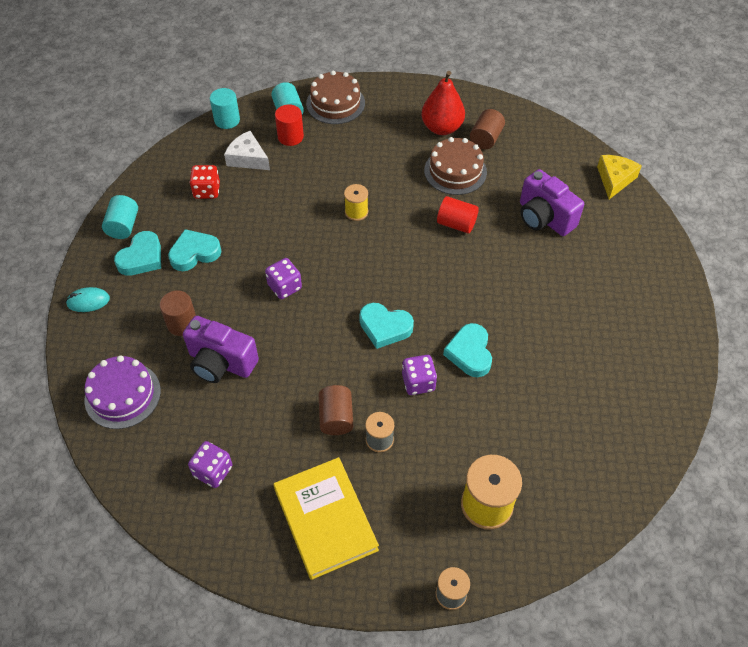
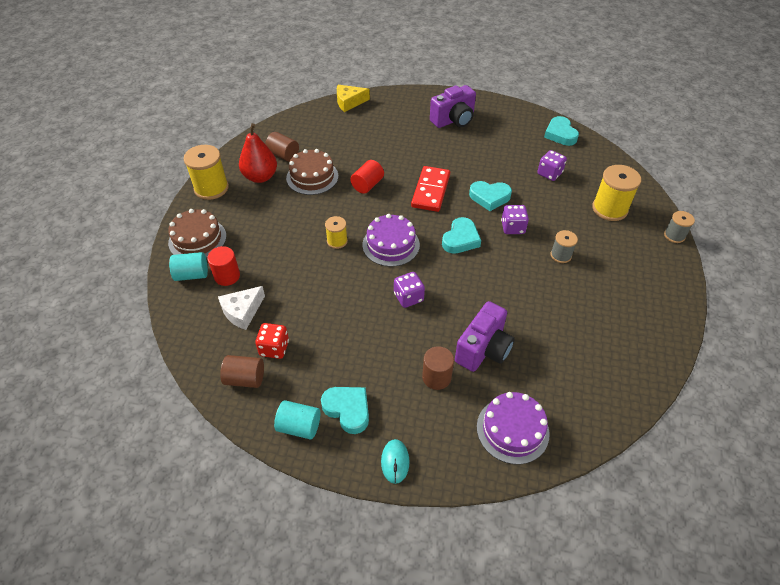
camera: 80 degrees left, 5 degrees down
(194, 253) = (353, 363): turquoise heart -> turquoise heart (560, 134)
(213, 471) = (590, 361): purple dice -> purple dice (549, 173)
(227, 120) = (180, 325): turquoise cylinder -> none
(325, 519) = (627, 293): yellow book -> none
(336, 417) = (541, 277): brown cylinder -> brown cylinder (245, 379)
(361, 260) = (391, 245): none -> purple cake
(412, 94) = (211, 188): none -> yellow spool
(464, 288) = (431, 191): none -> red domino
(544, 218) = (375, 140): purple camera -> purple camera (453, 120)
(614, 179) = (349, 102): yellow cheese -> yellow cheese turned 45 degrees counterclockwise

